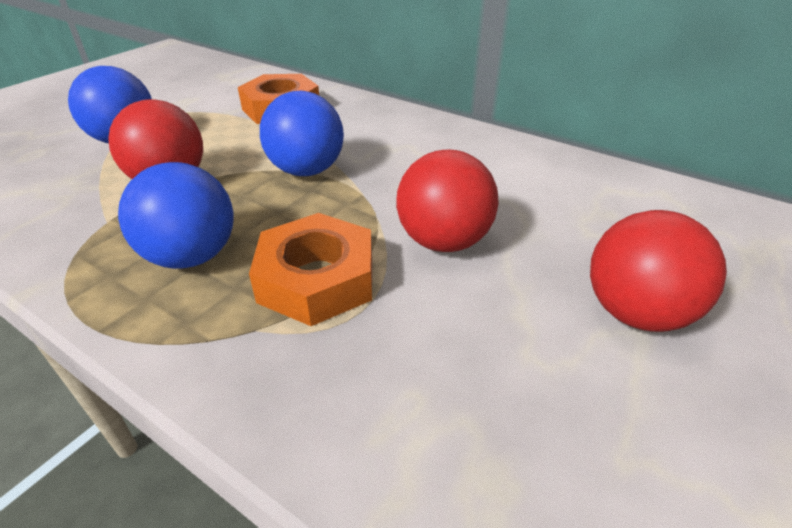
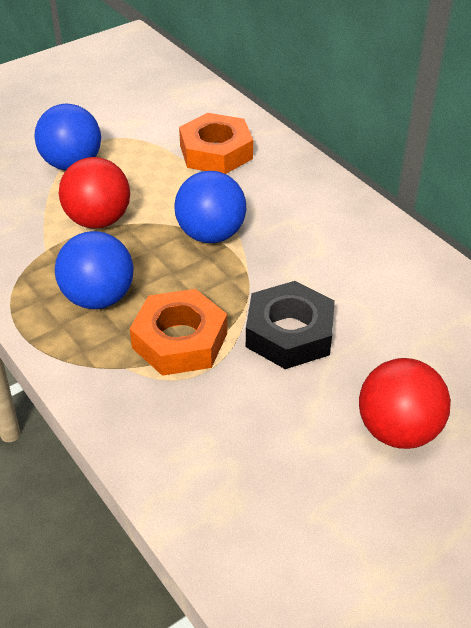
camera: 20 degrees right, 5 degrees up
(443, 241) = (289, 333): red ball -> black nut

